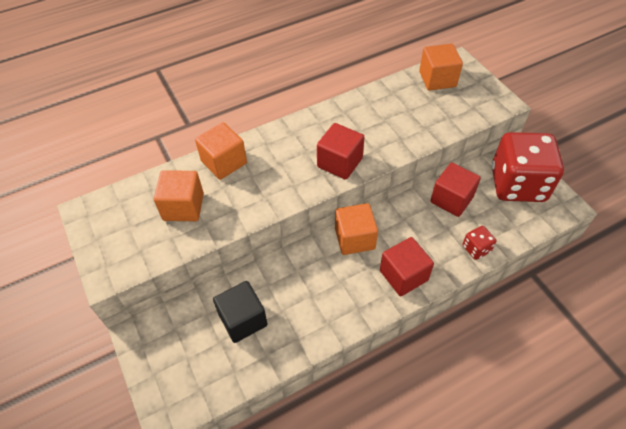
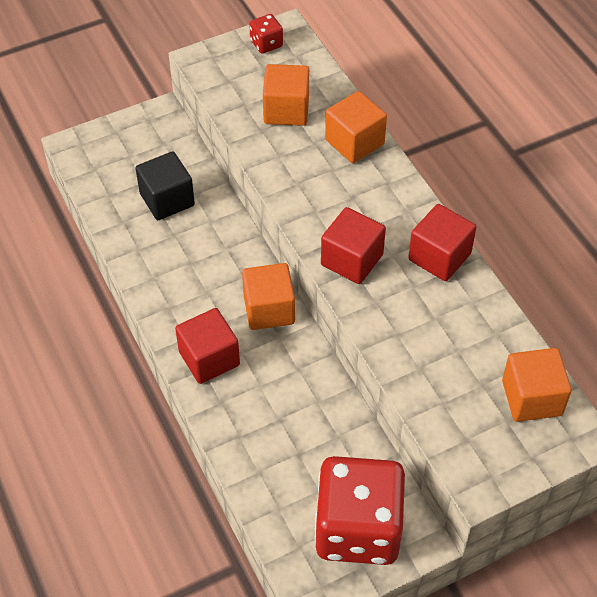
camera: 90 degrees right, 0 degrees up
(451, 199) = (330, 432): red cube -> red cube (439, 257)
(476, 249) = (243, 449): red dice -> red dice (266, 44)

